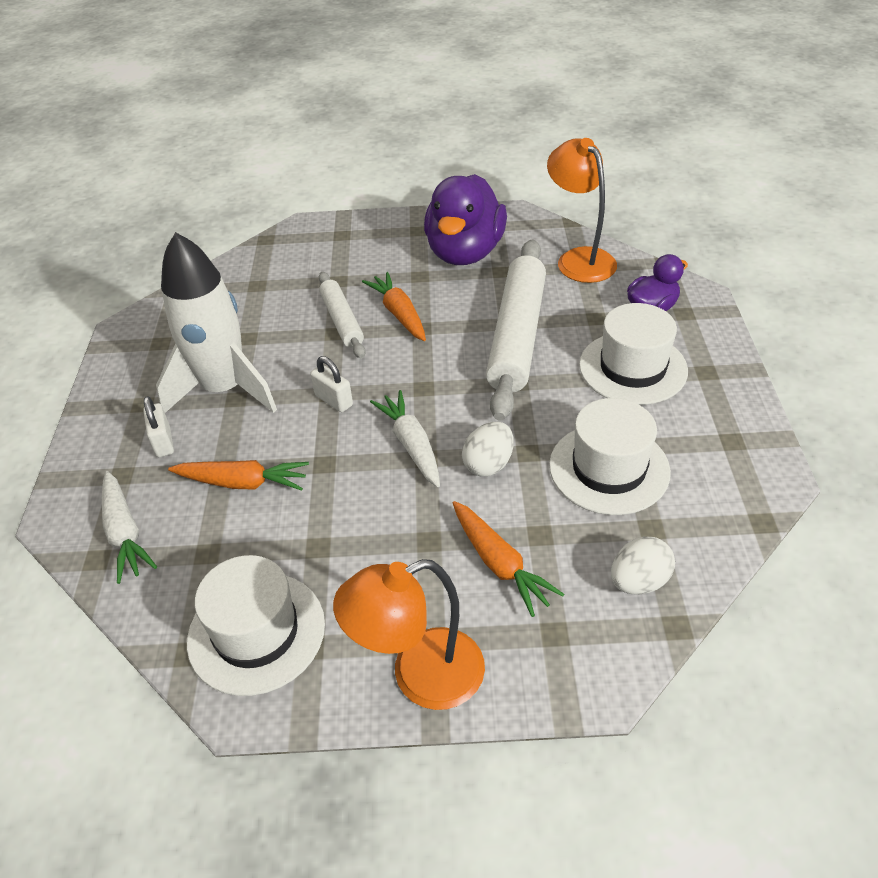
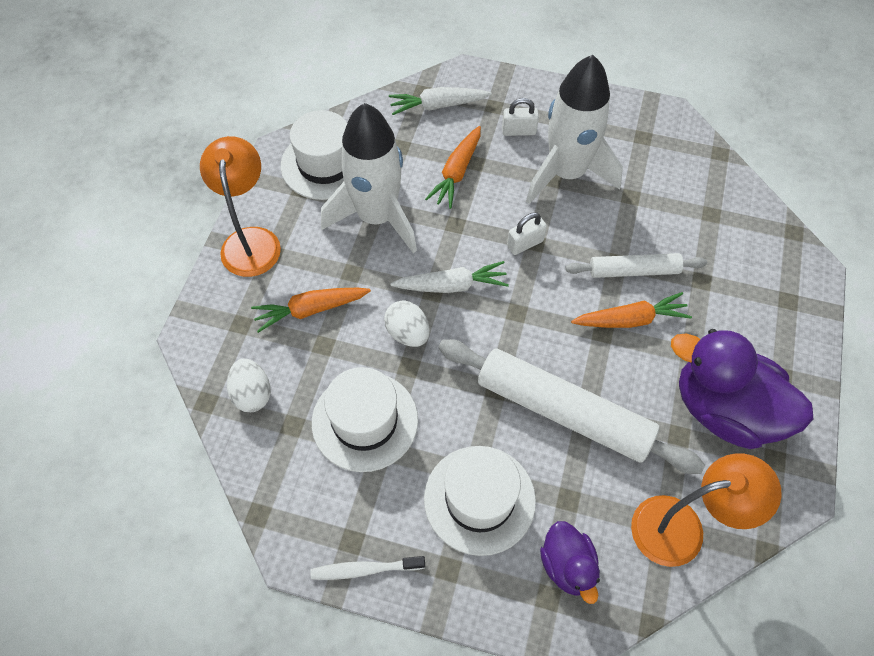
camera: 105 degrees right, 15 degrees up
(335, 542) = (377, 217): none -> white rocket
(749, 424) = (365, 569): none -> white toothbrush

